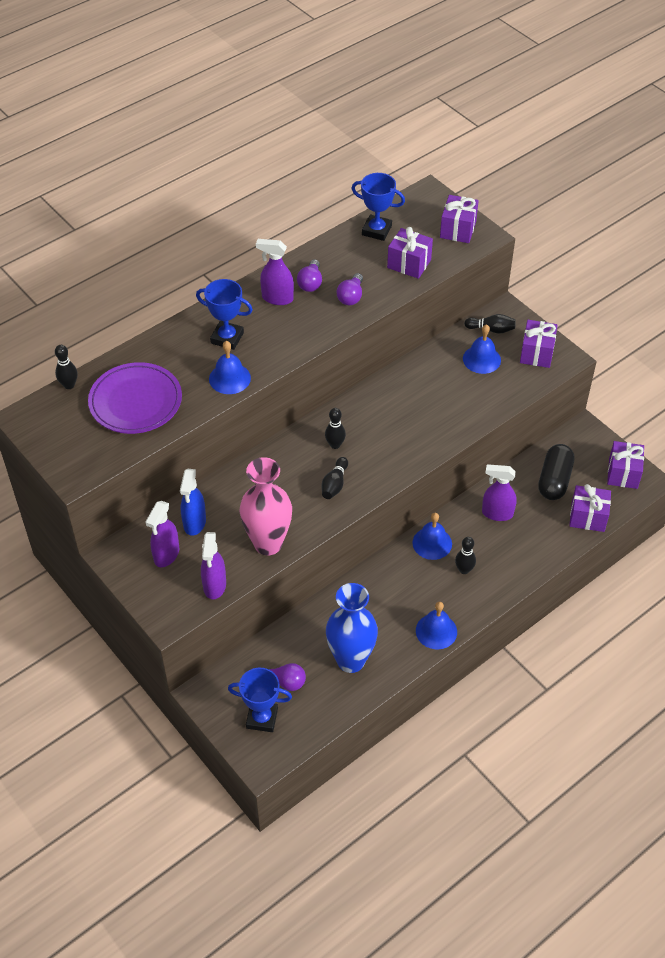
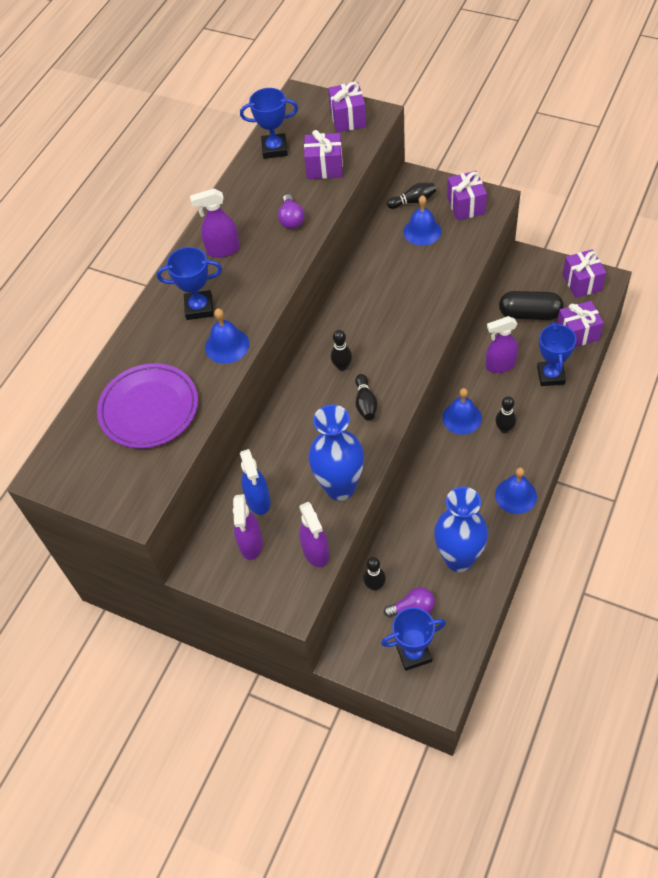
camera: 20 degrees left, 5 degrees up
(69, 385) = (70, 422): black bowling pin -> black bowling pin (375, 585)
(268, 543) = (340, 488): pink vase -> blue vase
(310, 283) = (245, 222): purple light bulb -> none
(537, 543) = (550, 375): none -> blue trophy
(554, 480) = (529, 314): black capsule -> black capsule turned 75 degrees counterclockwise

